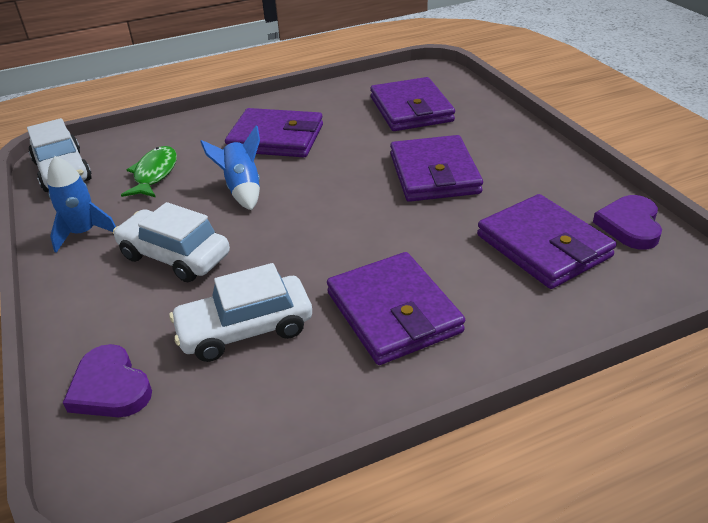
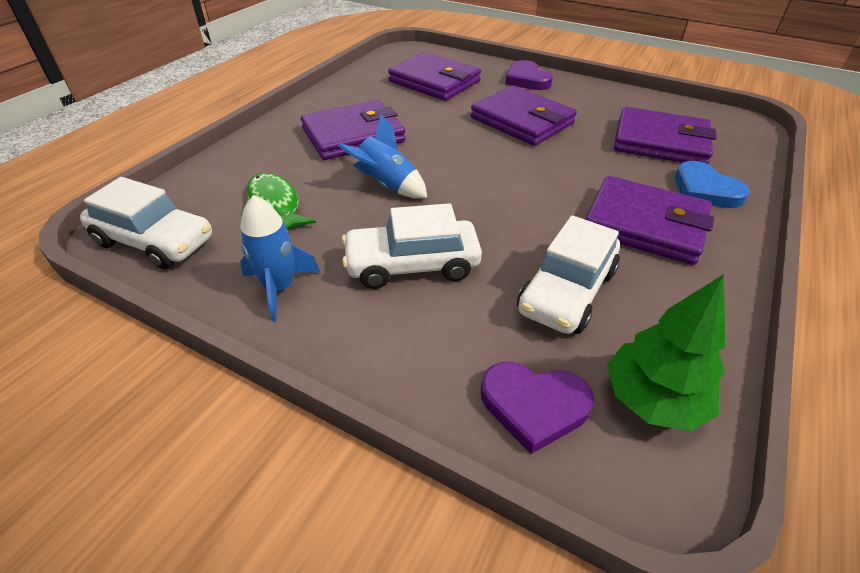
camera: 40 degrees left, 5 degrees up
(184, 434) = (653, 400): none -> green tree
(509, 310) = (705, 190): none -> blue heart
(630, 225) = (684, 112): purple heart -> purple heart (527, 80)

